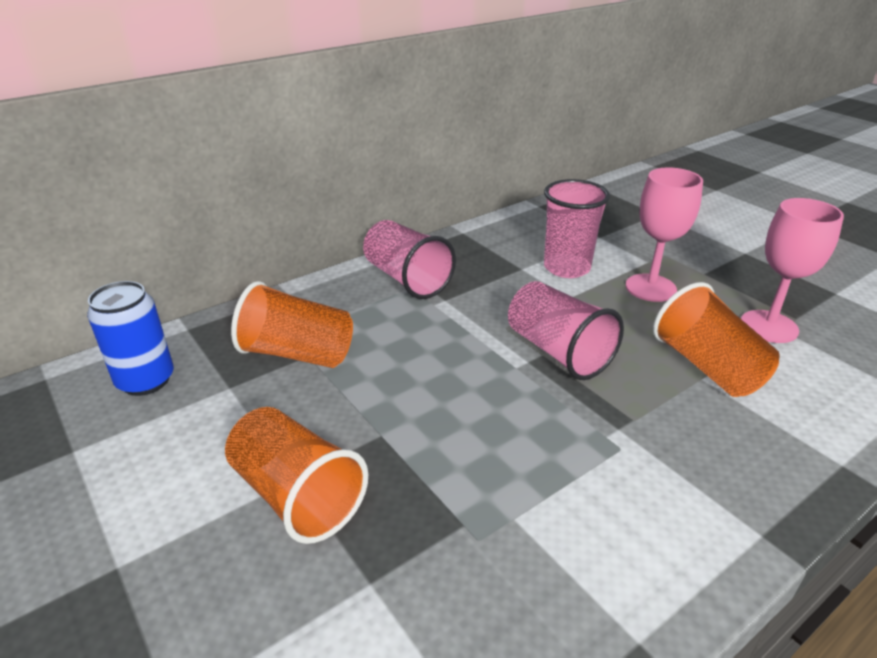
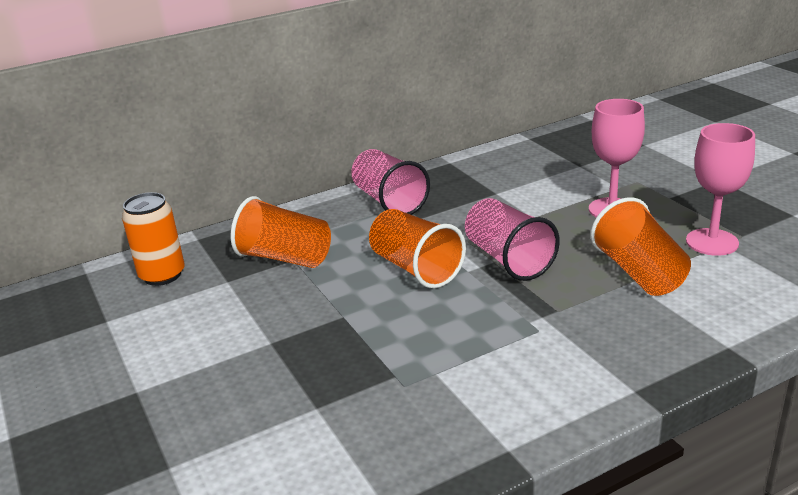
camera: 10 degrees right, 5 degrees down
(146, 380) = (162, 275): blue can -> orange can
(297, 495) = (271, 353): orange cup -> orange cup (416, 268)
(566, 268) = (538, 192): pink cup -> none

